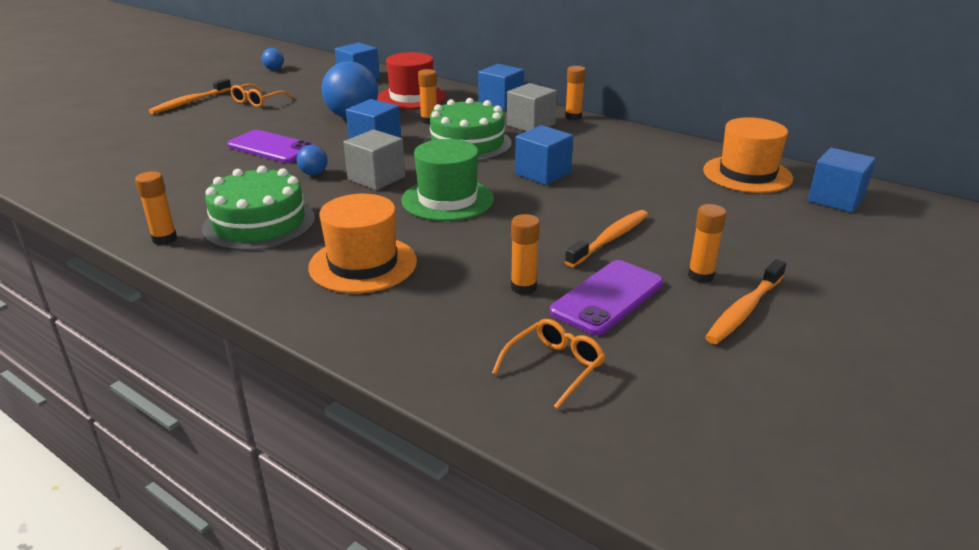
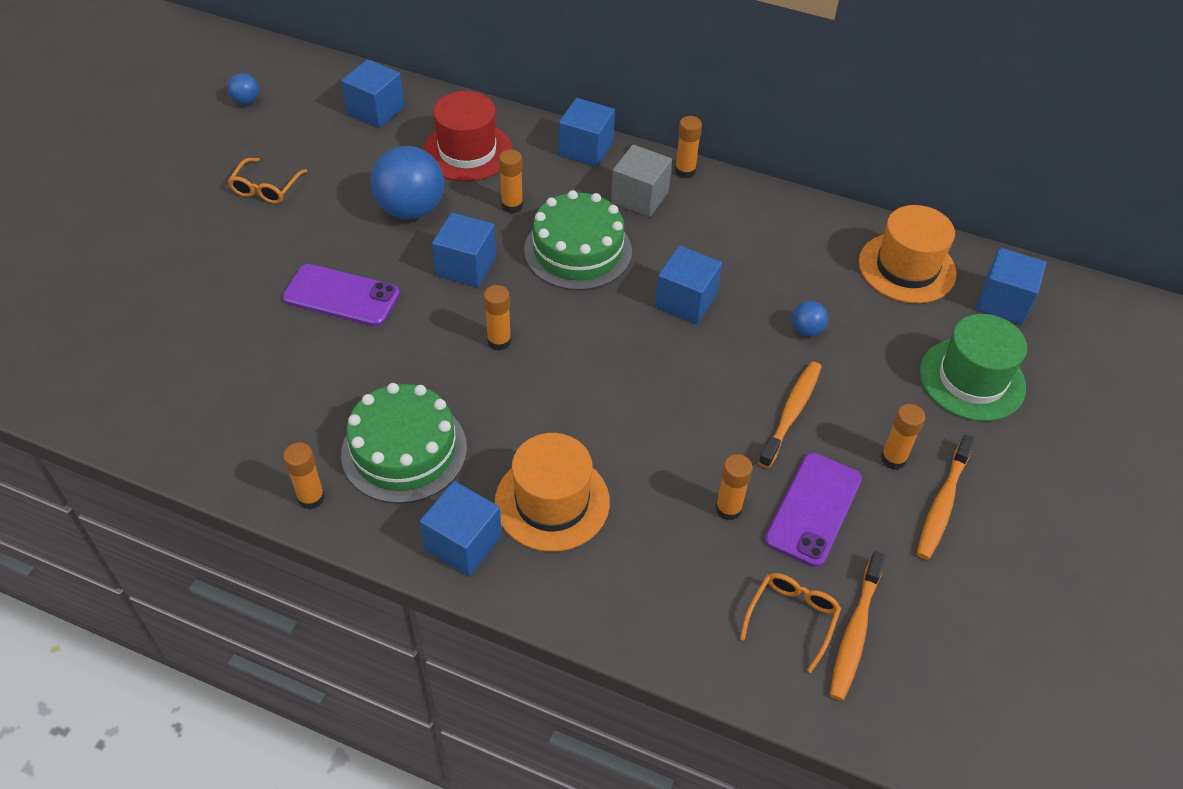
camera: 15 degrees left, 20 degrees up
(190, 102) = (174, 203): orange toothbrush -> orange toothbrush (855, 632)
(269, 278) = (463, 543): none -> blue cube
(313, 174) = (420, 344): blue ball -> blue ball (806, 330)
(376, 178) = (499, 341): grey cube -> orange glue stick
(447, 199) = (597, 370): green hat -> green hat (972, 379)

